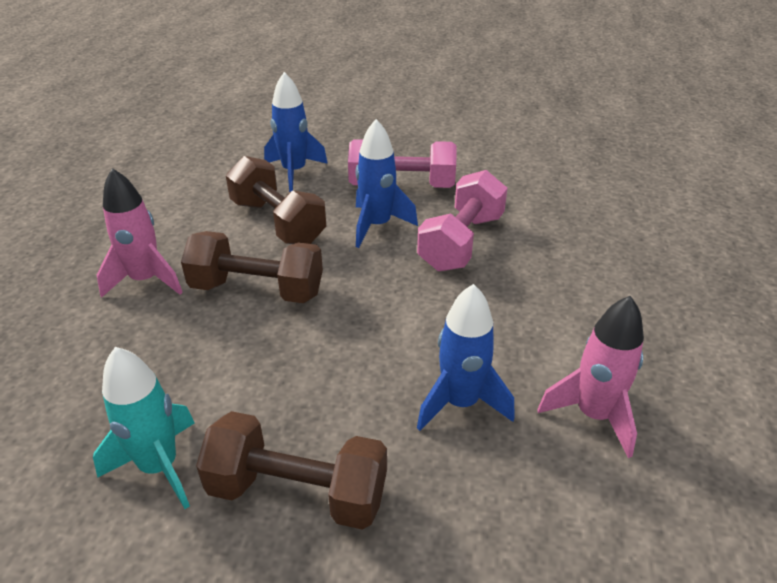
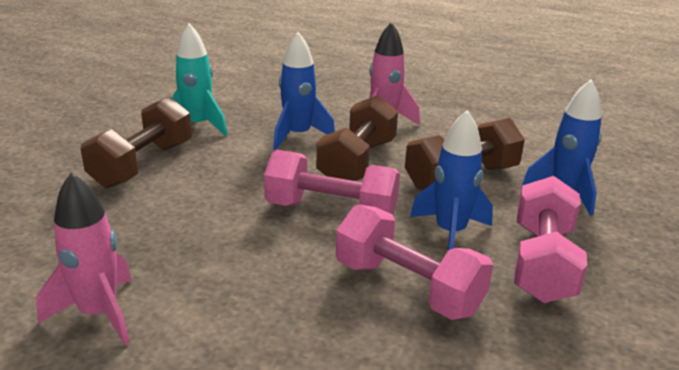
camera: 100 degrees right, 10 degrees down
(365, 295) = (331, 211): none -> pink dumbbell
(460, 403) = (168, 239): blue rocket -> blue rocket (298, 135)

